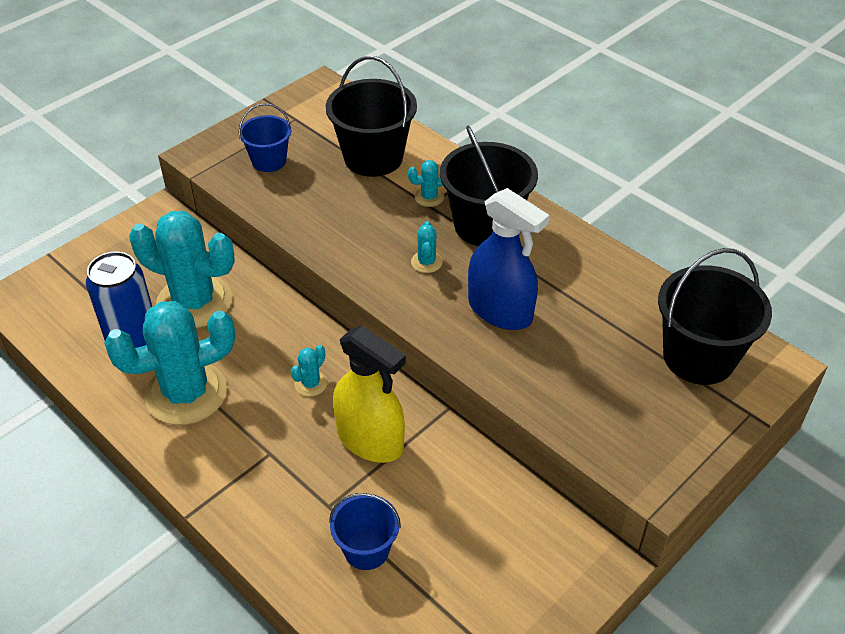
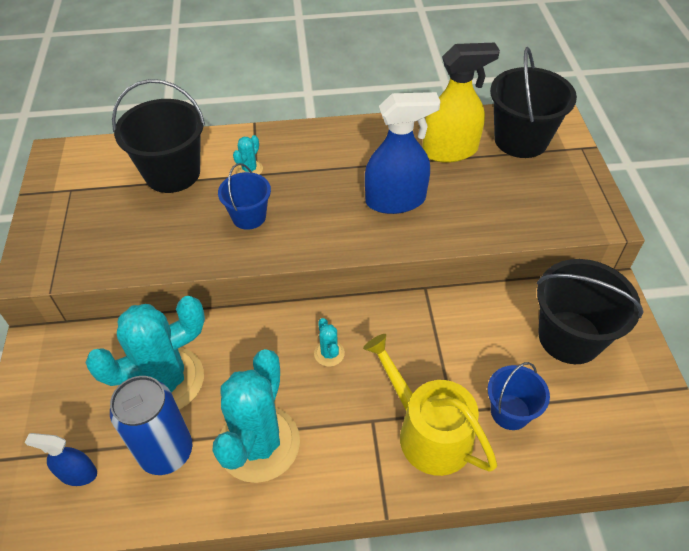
camera: 50 degrees left, 5 degrees up
(79, 309) = (78, 473): none -> blue spray bottle
(269, 161) = (97, 232): blue bucket -> blue bucket (249, 216)
(291, 499) = (428, 432): none -> yellow watering can
(370, 440) = (414, 349): yellow spray bottle -> yellow spray bottle (450, 150)
(426, 262) = (311, 209): turquoise cactus -> none
(485, 225) = (310, 159): black bucket -> black bucket (569, 337)

